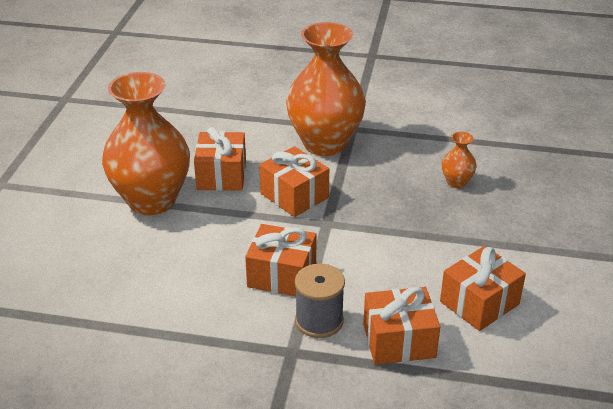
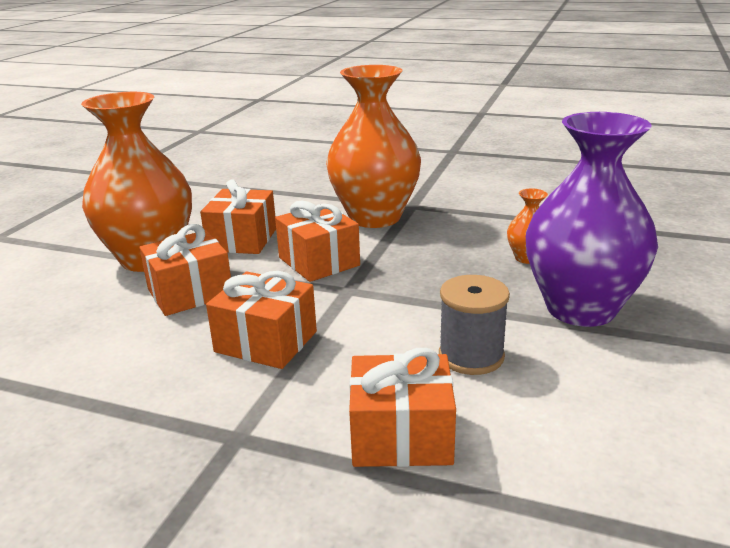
camera: 10 degrees right, 10 degrees down
(319, 321) = (293, 399): grey spool -> grey spool (471, 356)
(479, 303) = (536, 394): orange gift -> orange gift (190, 293)
(501, 229) = (580, 308): none -> purple vase

